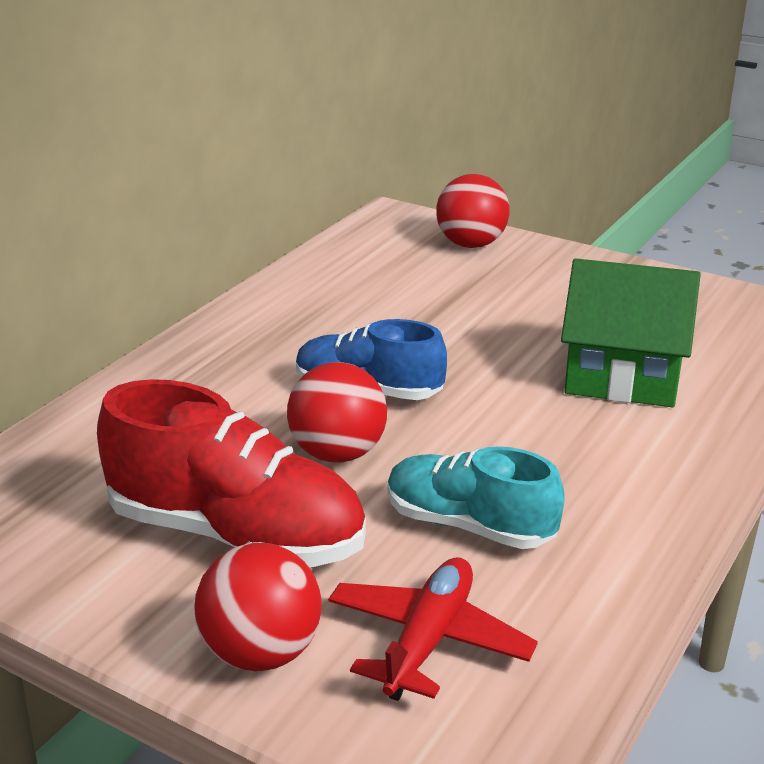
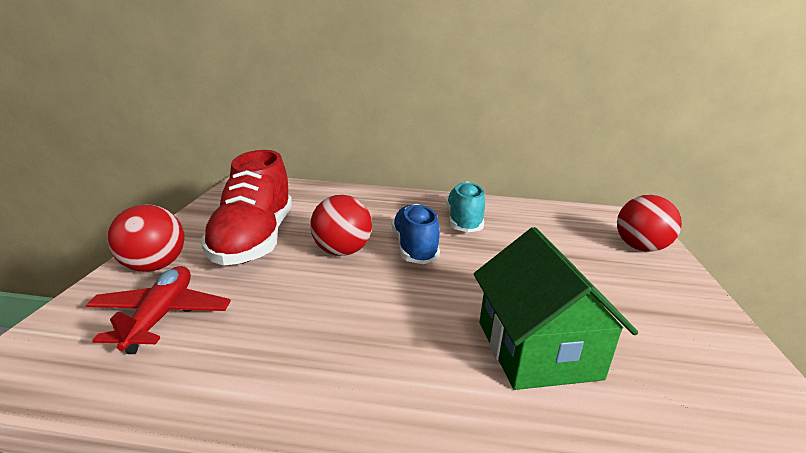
camera: 65 degrees right, 5 degrees down
(428, 640) = (161, 316): red plane -> red plane turned 90 degrees counterclockwise
(469, 525) = (285, 309): turquoise shoe -> turquoise shoe (463, 221)

